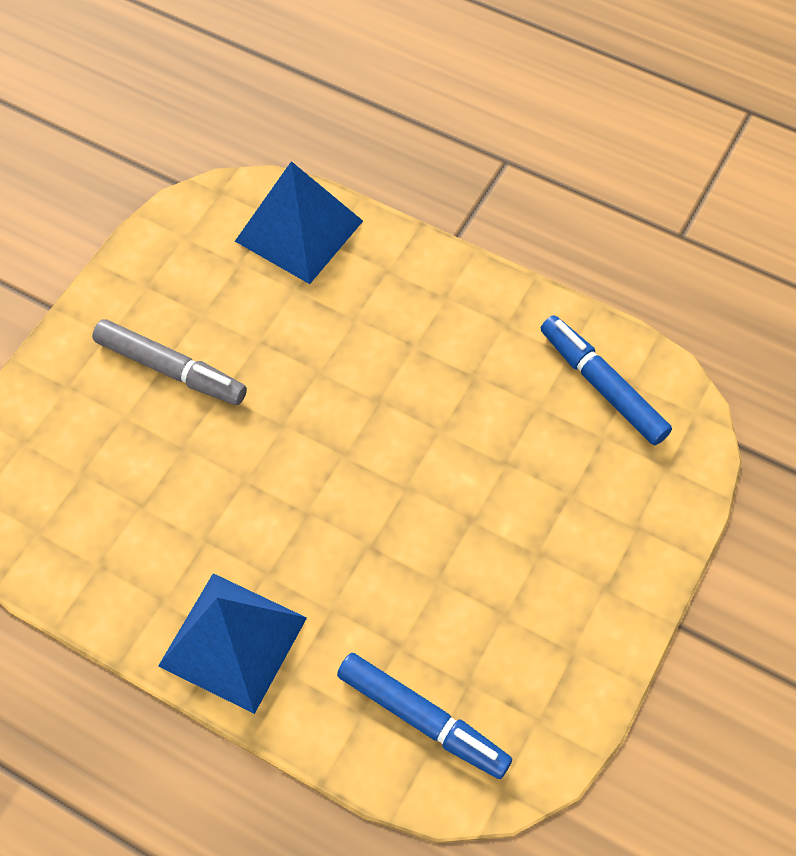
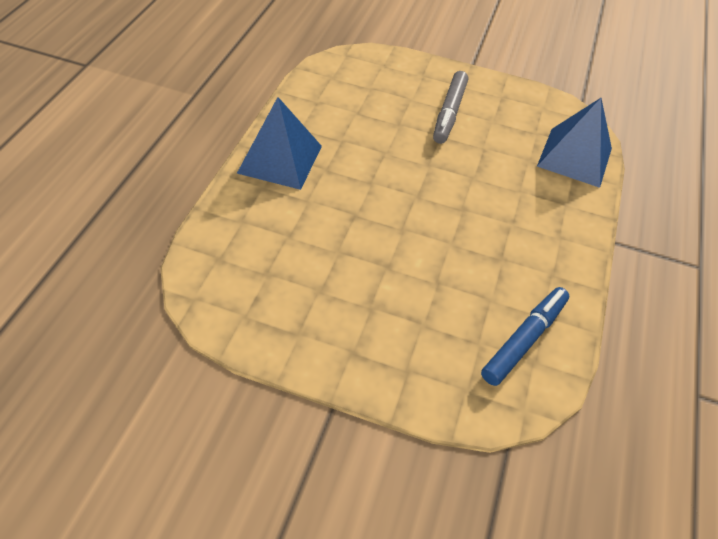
camera: 75 degrees right, 10 degrees down
(423, 719) = (240, 252): blue marker -> none

